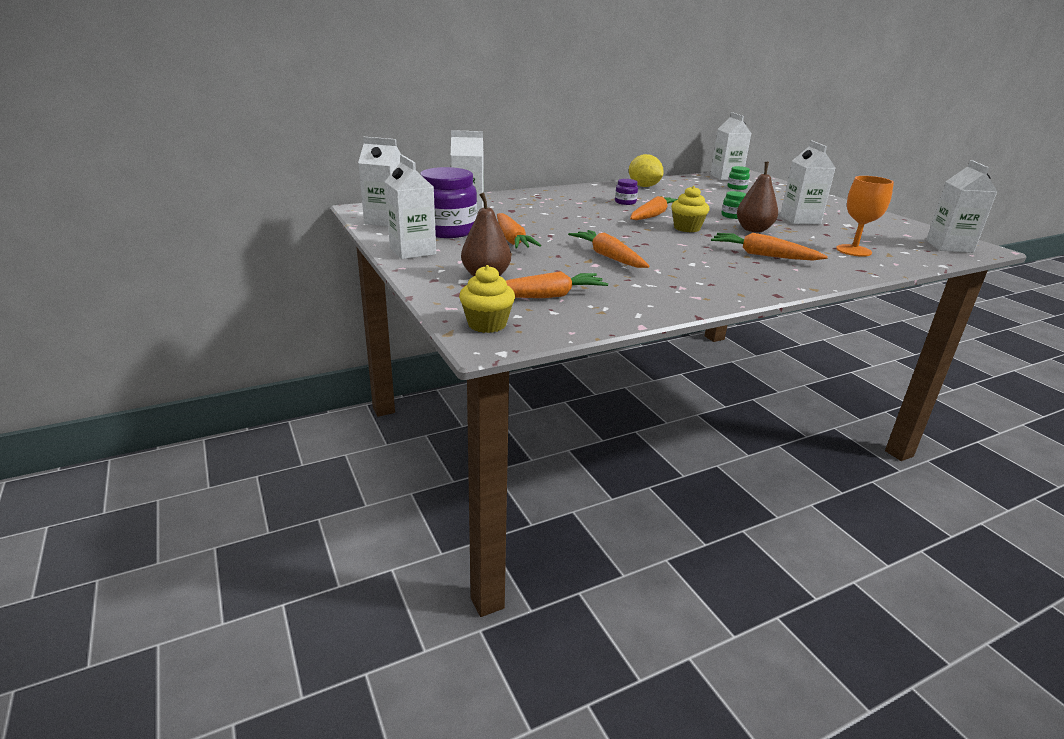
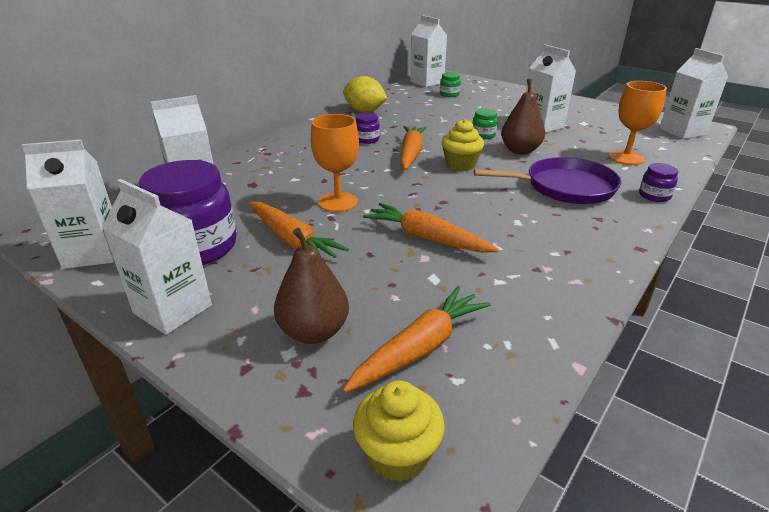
camera: 25 degrees left, 5 degrees up
(563, 229) = (338, 202): none -> orange goblet
(763, 255) = (565, 187): orange carrot -> purple pan
(841, 274) = (654, 196): none -> purple jar

